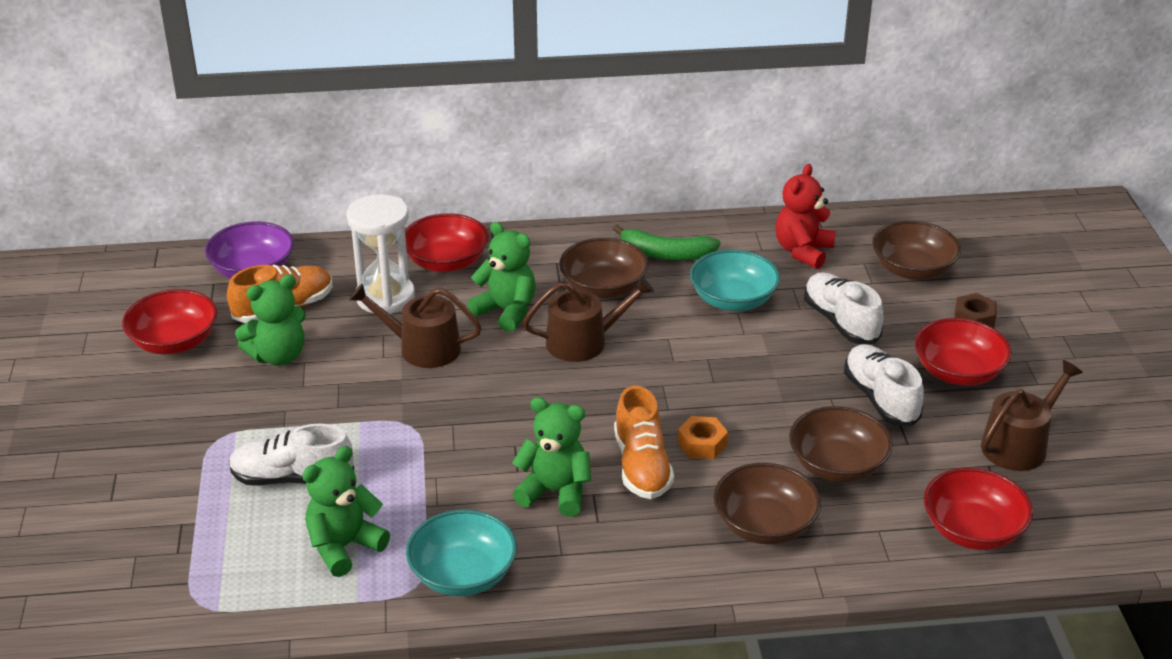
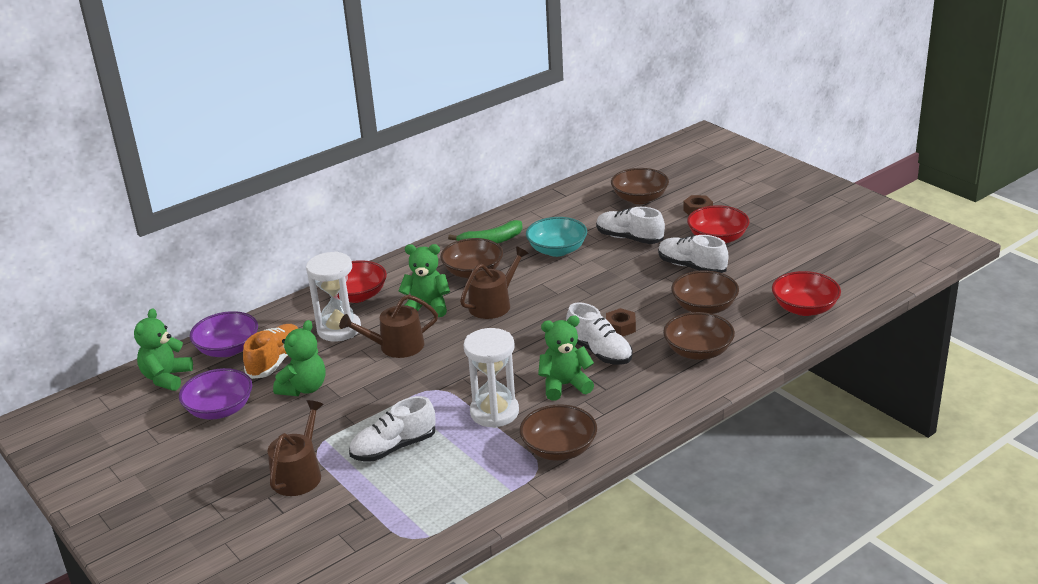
camera: 30 degrees left, 5 degrees down
(174, 342) = (220, 409): red bowl -> purple bowl
(344, 547) = (470, 468): green teddy bear -> green teddy bear (166, 378)
(441, 488) = (494, 412): none -> white hourglass
(463, 575) = (559, 449): turquoise bowl -> brown bowl
(642, 466) = (599, 352): orange shoe -> white shoe
(702, 444) = (620, 327): orange nut -> brown nut
(803, 251) = (569, 211): red teddy bear -> none
(1019, 444) = (784, 260): brown watering can -> brown watering can (299, 474)

